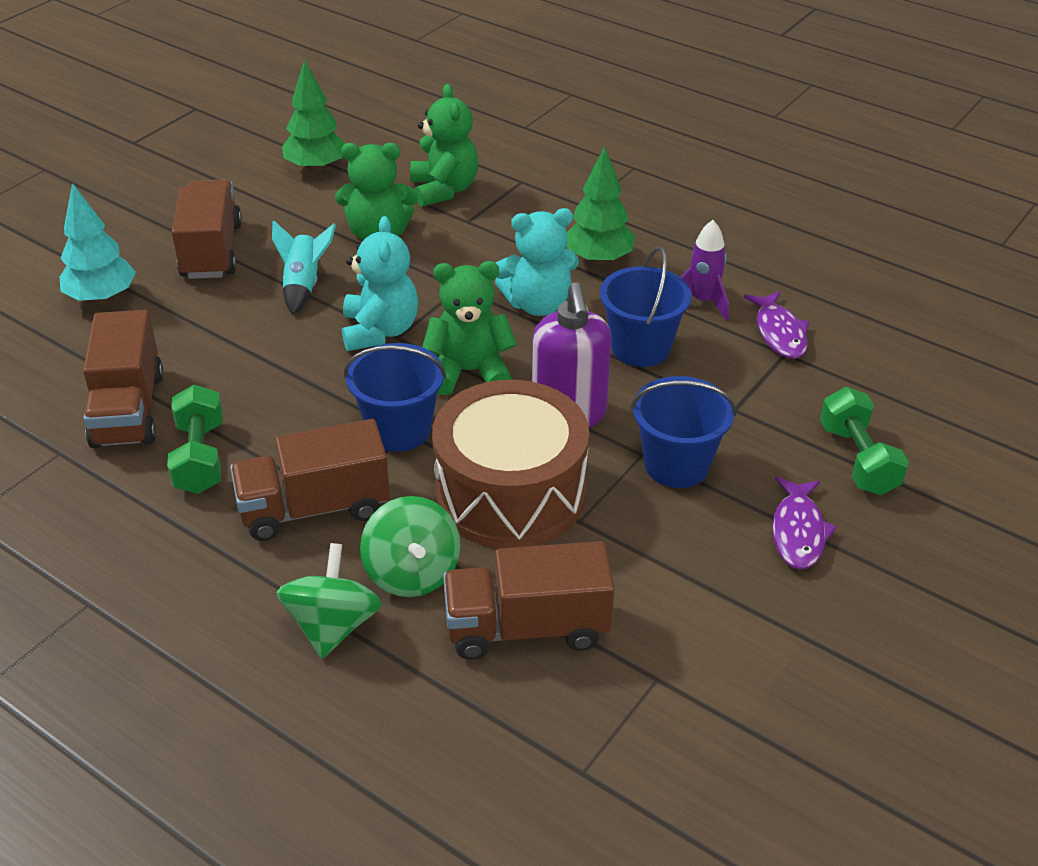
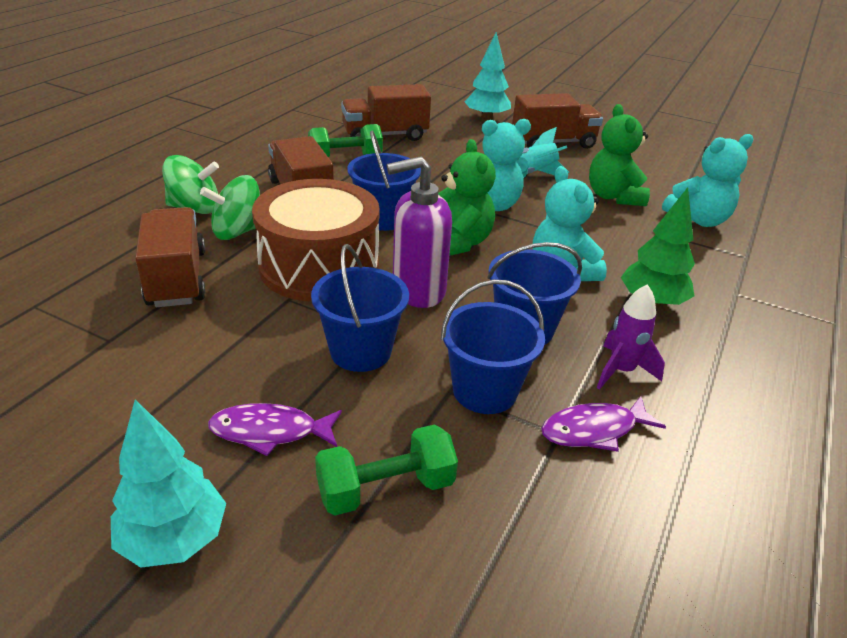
camera: 80 degrees right, 5 degrees down
(316, 168) = (682, 168): green tree -> none
(444, 190) = (698, 220): green teddy bear -> turquoise teddy bear
(733, 387) = (484, 391): none -> blue bucket
(929, 589) = (174, 539): none -> turquoise tree

